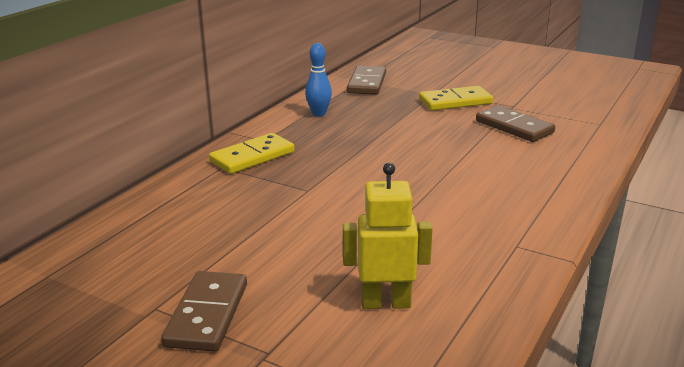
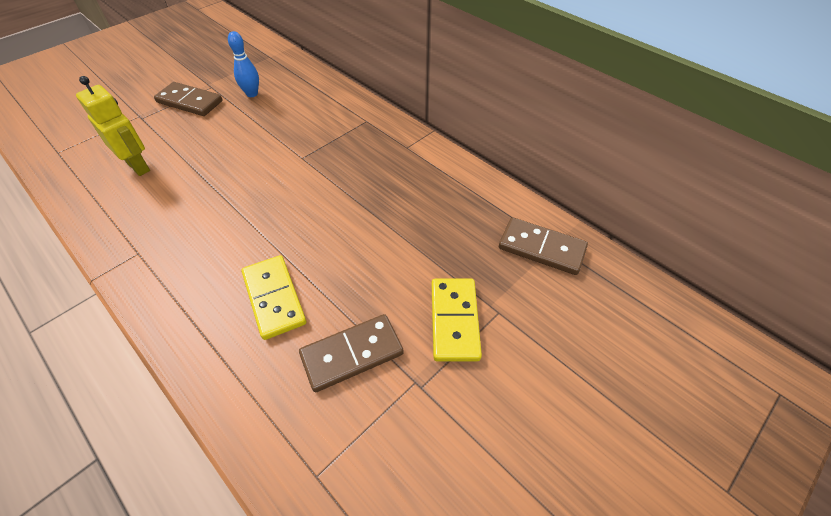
camera: 105 degrees right, 25 degrees up
(252, 157) = (375, 137): yellow domino -> yellow domino (274, 298)
(319, 114) = (455, 190): blue bowling pin -> blue bowling pin (252, 94)
(385, 303) = (138, 166): yellow robot -> yellow robot turned 60 degrees counterclockwise

